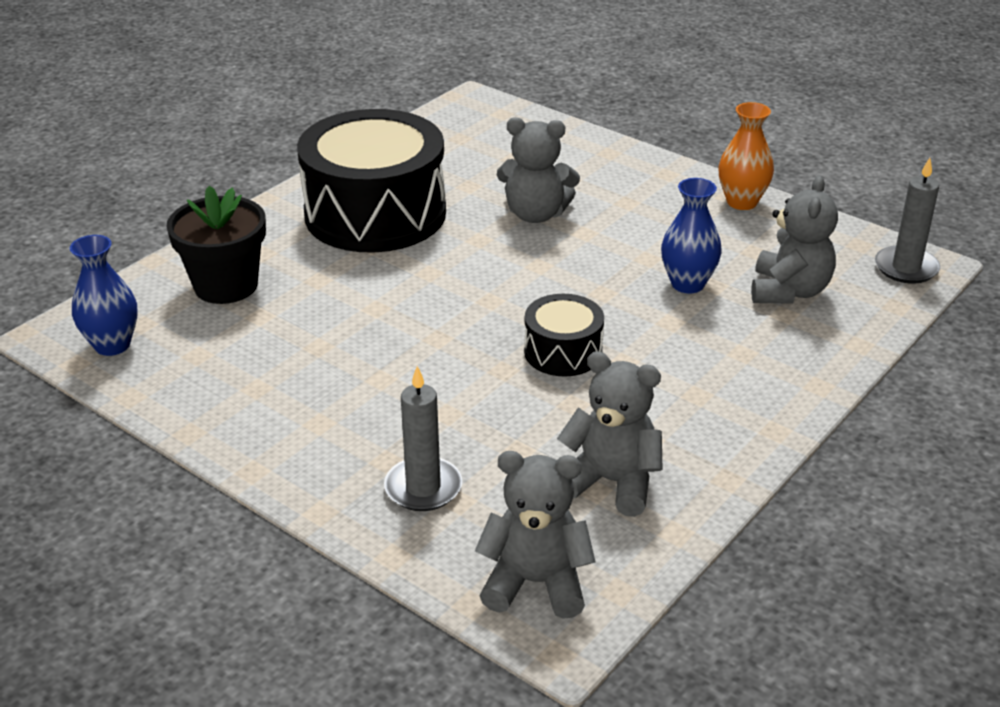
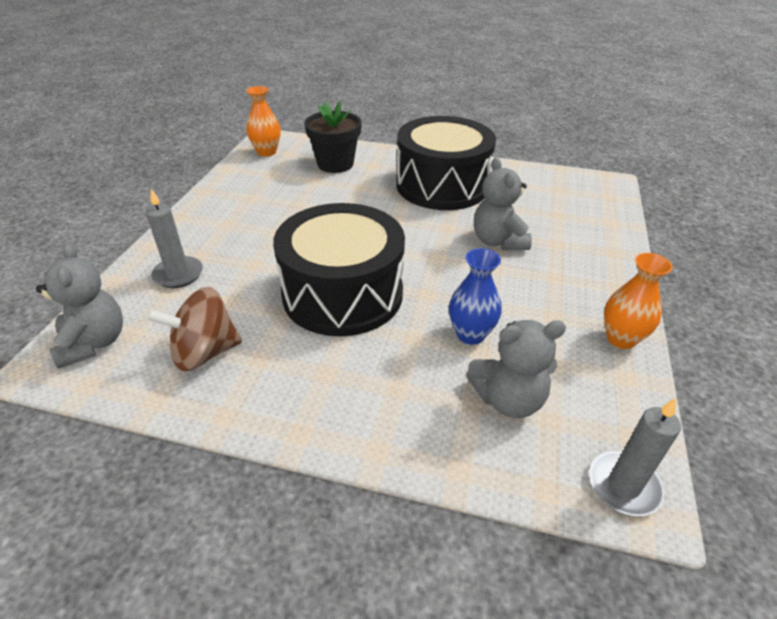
camera: 65 degrees right, 5 degrees up
(112, 345) = (266, 152): blue vase -> orange vase
(563, 352) = (342, 294): black drum -> black drum, size x2.09
(611, 482) = (204, 352): grey teddy bear -> brown spinning top

